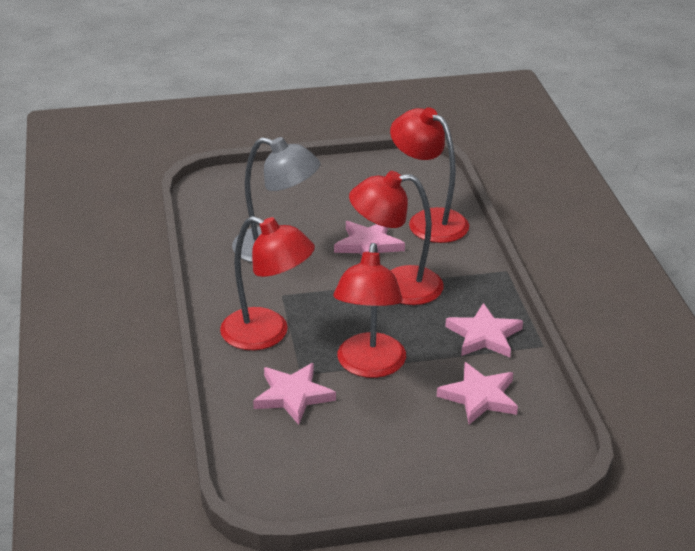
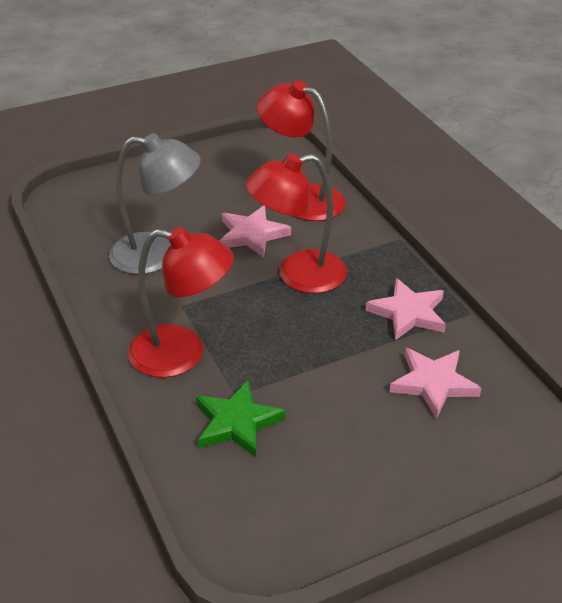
camera: 15 degrees left, 5 degrees up
(293, 396) = (237, 423): pink star -> green star
(369, 366) = (305, 371): red lamp -> none

